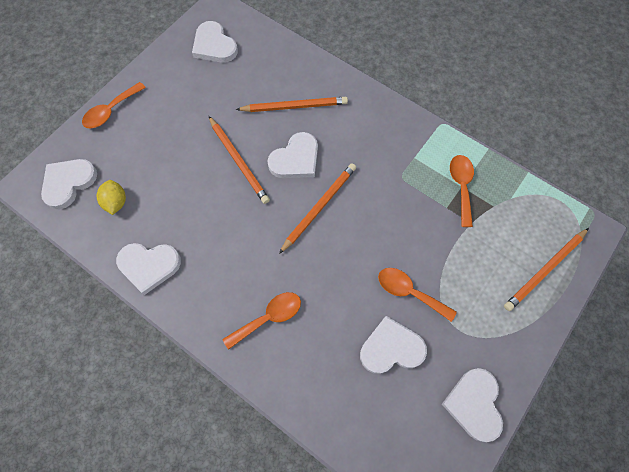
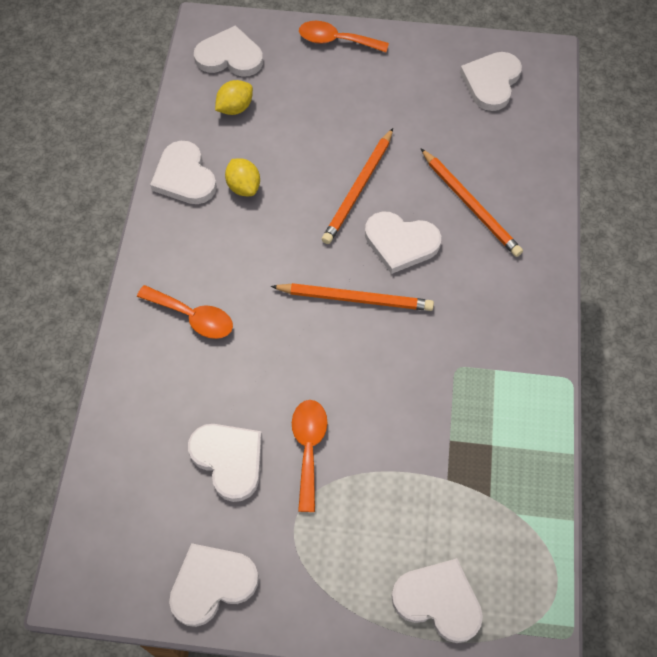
camera: 60 degrees right, 5 degrees down
(186, 230) = (244, 187): none -> yellow lemon
(461, 186) = (491, 444): orange spoon -> none
(545, 270) = (438, 601): orange pencil -> white heart

